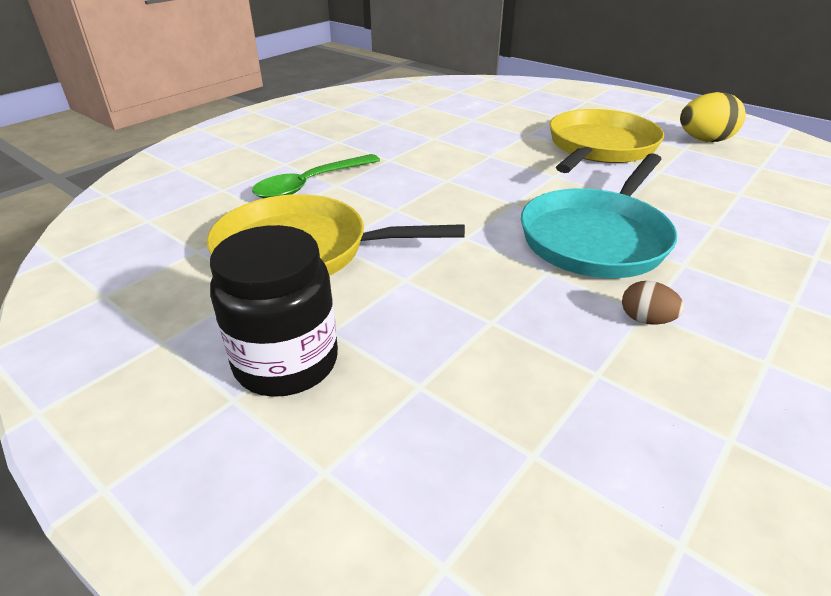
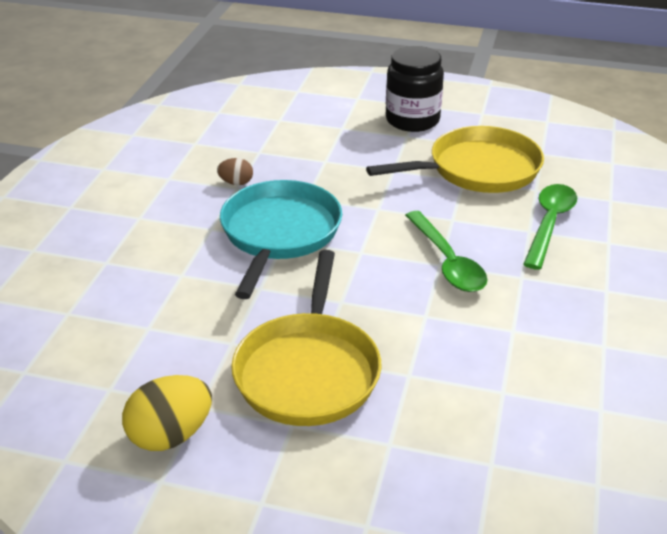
camera: 155 degrees right, 0 degrees up
(439, 179) = (447, 262): none -> green spoon

